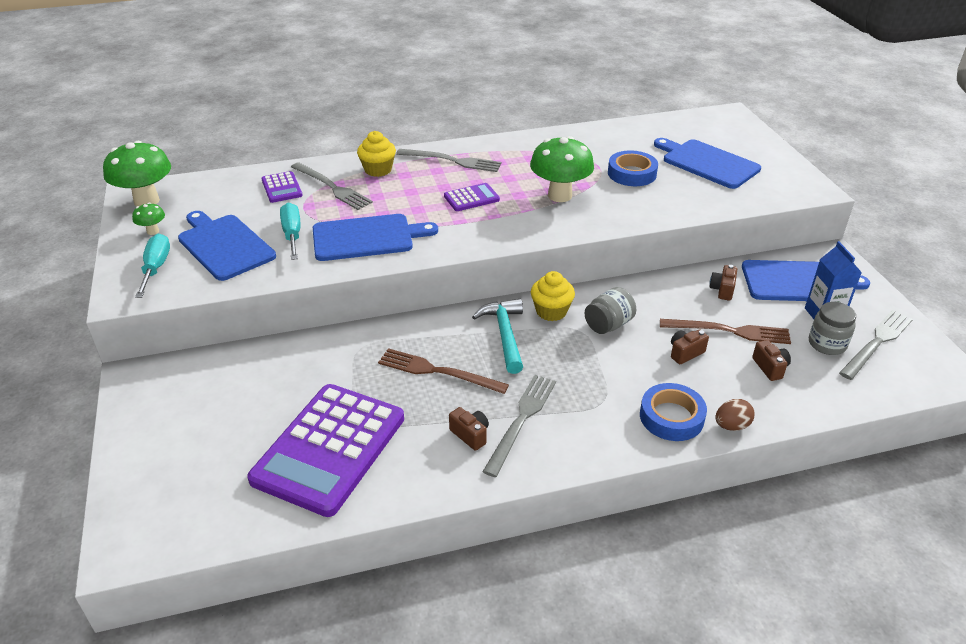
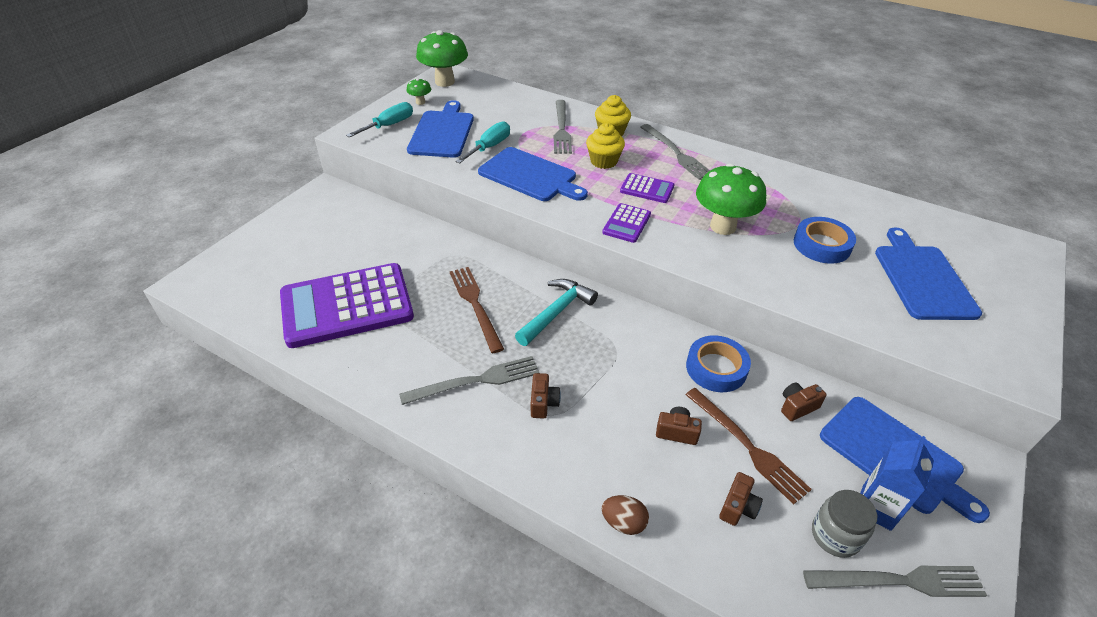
camera: 45 degrees right, 5 degrees up
(282, 188) = (530, 113): purple calculator -> purple calculator (626, 223)
(470, 435) = (431, 363): brown camera -> brown camera (543, 403)
(551, 311) = (616, 319): yellow cupcake -> yellow cupcake (603, 161)
(608, 325) = (646, 361): grey jar -> none
(671, 417) = (585, 472): blue tape -> blue tape (716, 368)

